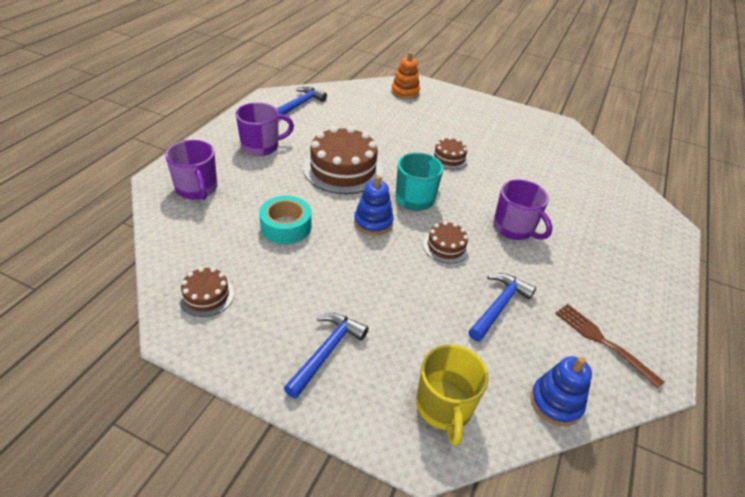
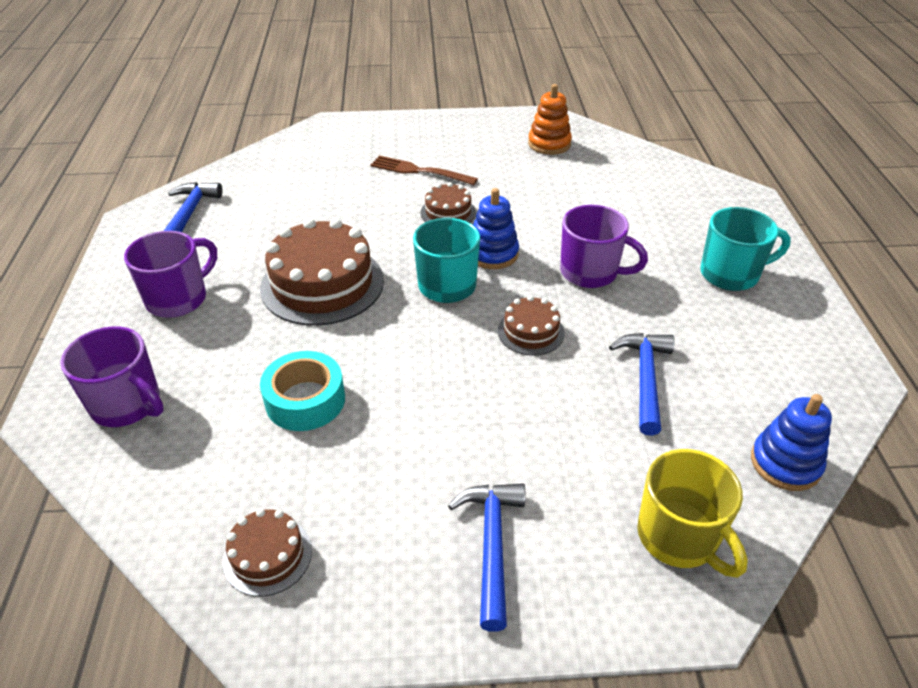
camera: 25 degrees left, 0 degrees up
(373, 222) = (418, 341): blue stacking toy -> blue stacking toy (492, 254)
(405, 92) = (325, 143): orange stacking toy -> orange stacking toy (549, 144)
(603, 342) = (778, 366): brown fork -> brown fork (419, 171)
(616, 270) = (731, 274): none -> turquoise mug

